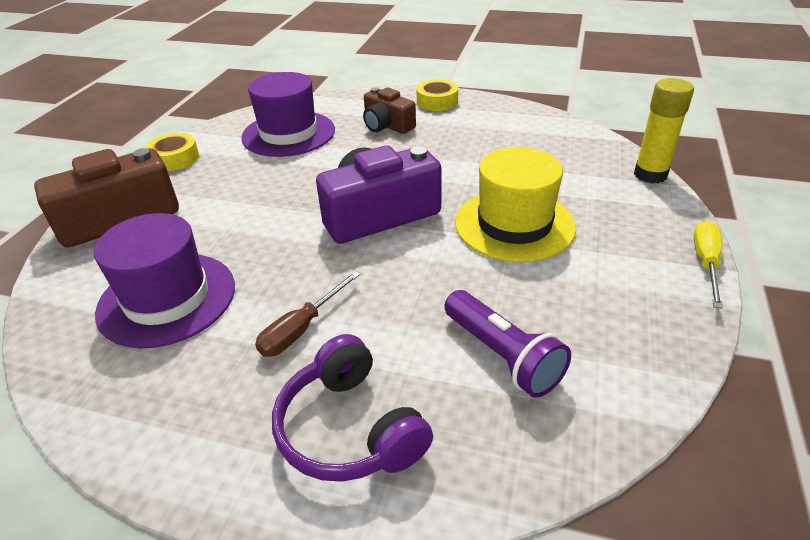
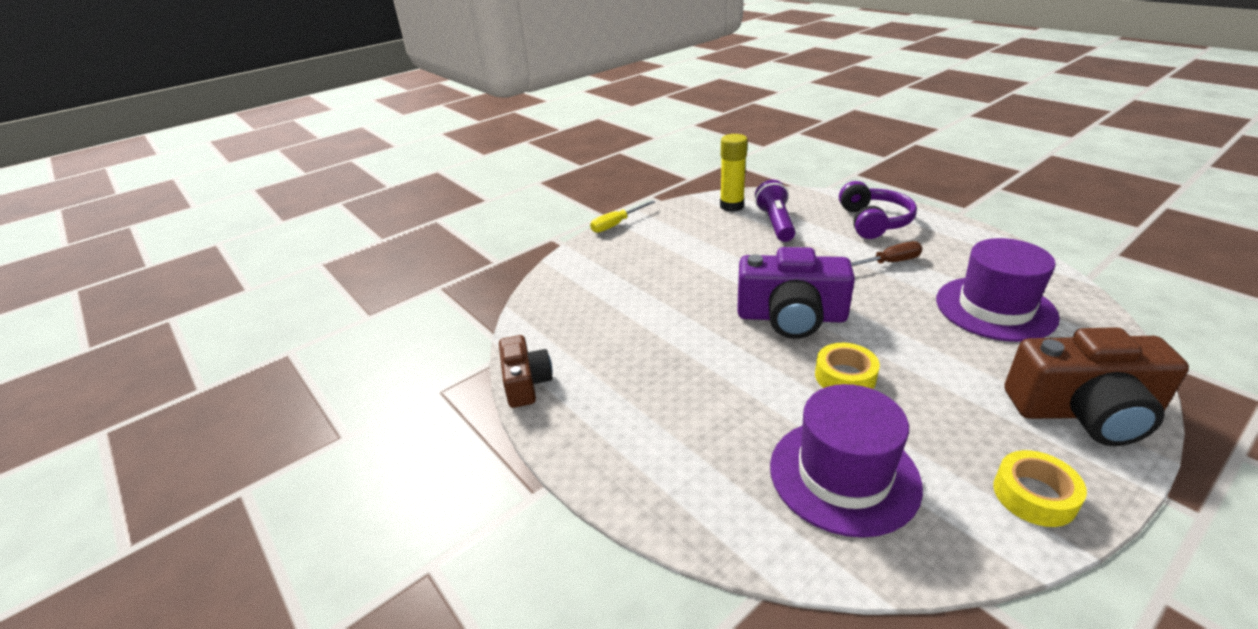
camera: 145 degrees left, 5 degrees down
(387, 125) = (700, 429): brown camera -> brown camera (526, 383)
(437, 101) = (596, 448): yellow tape -> yellow tape (845, 376)
(514, 224) = (693, 275): yellow hat -> none
(650, 175) = (549, 274): yellow glue stick -> yellow glue stick (731, 206)

